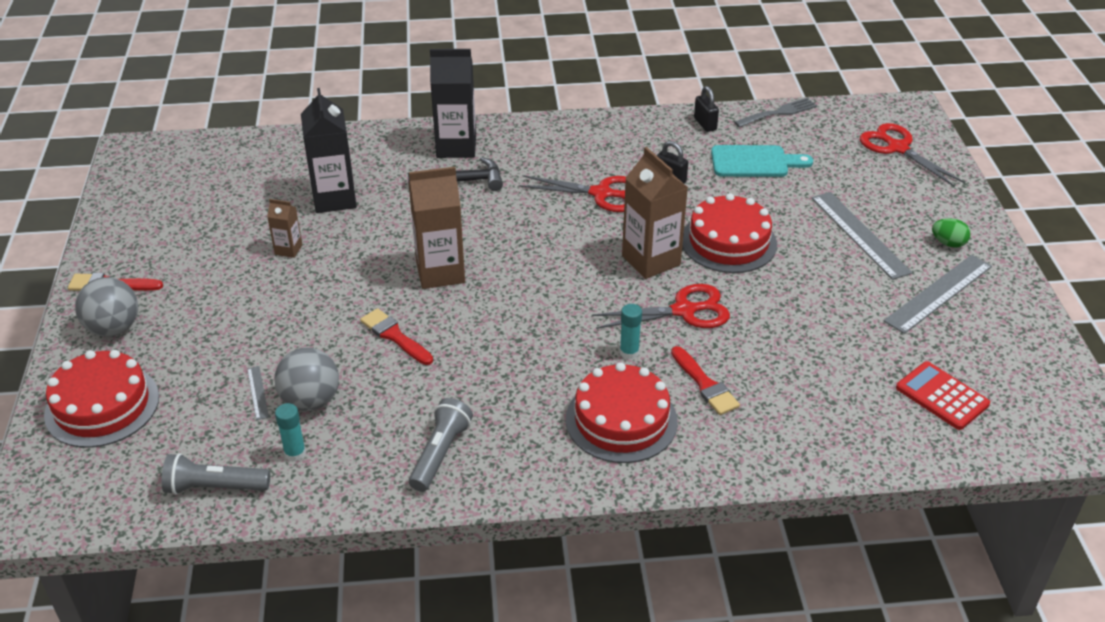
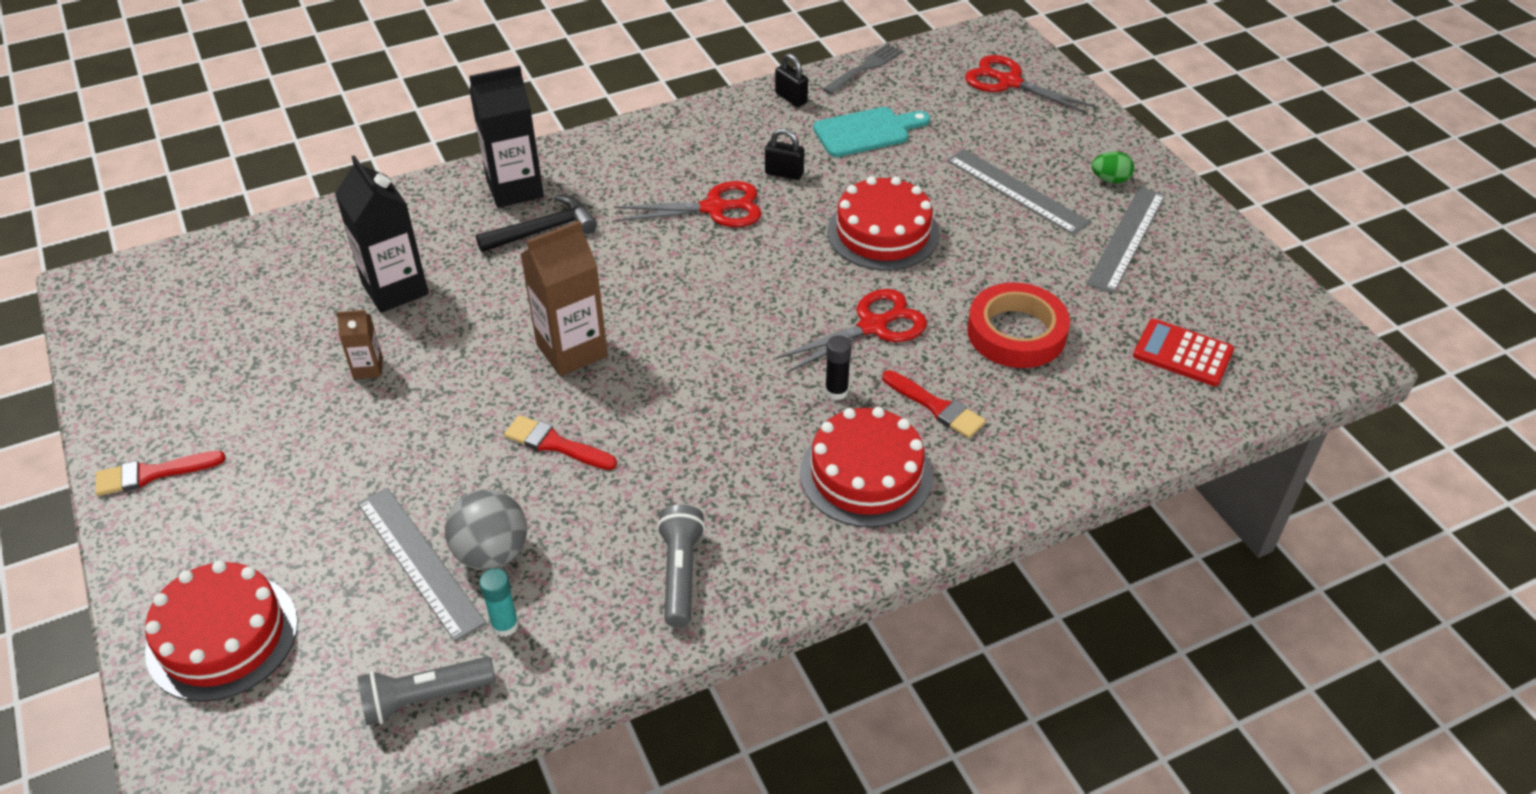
camera: 20 degrees left, 5 degrees up
(114, 328) = (186, 530): grey ball -> none
(257, 392) = (419, 562): grey ruler -> grey ruler, size x2.20
(629, 352) = (836, 391): turquoise glue stick -> black glue stick
(651, 260) = (808, 275): brown carton -> none
(802, 344) = (1016, 332): none -> red tape

